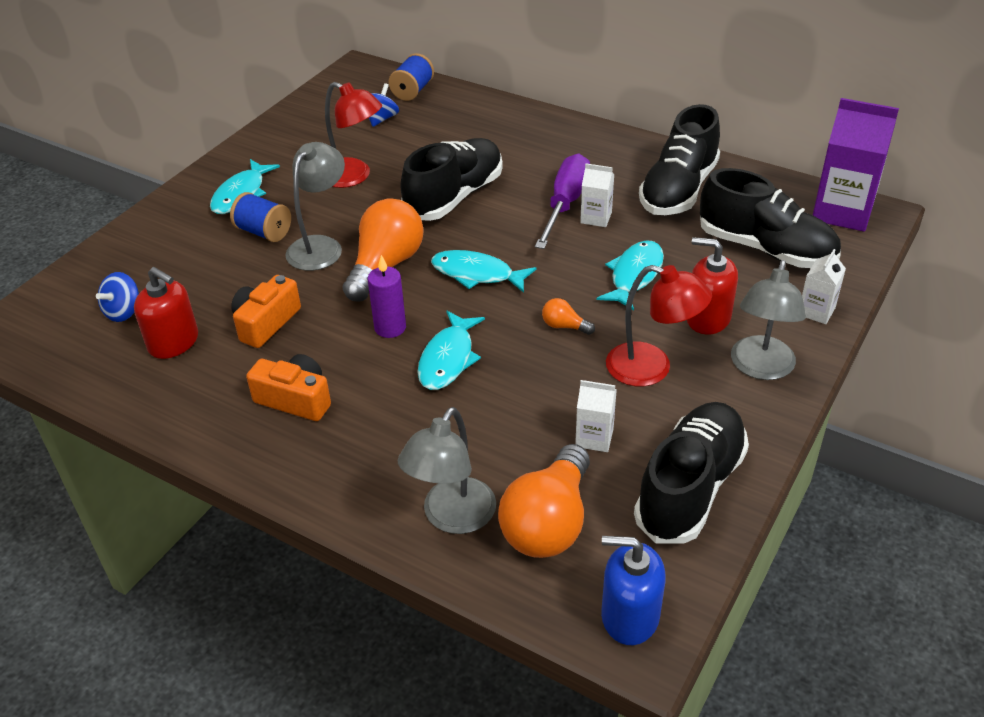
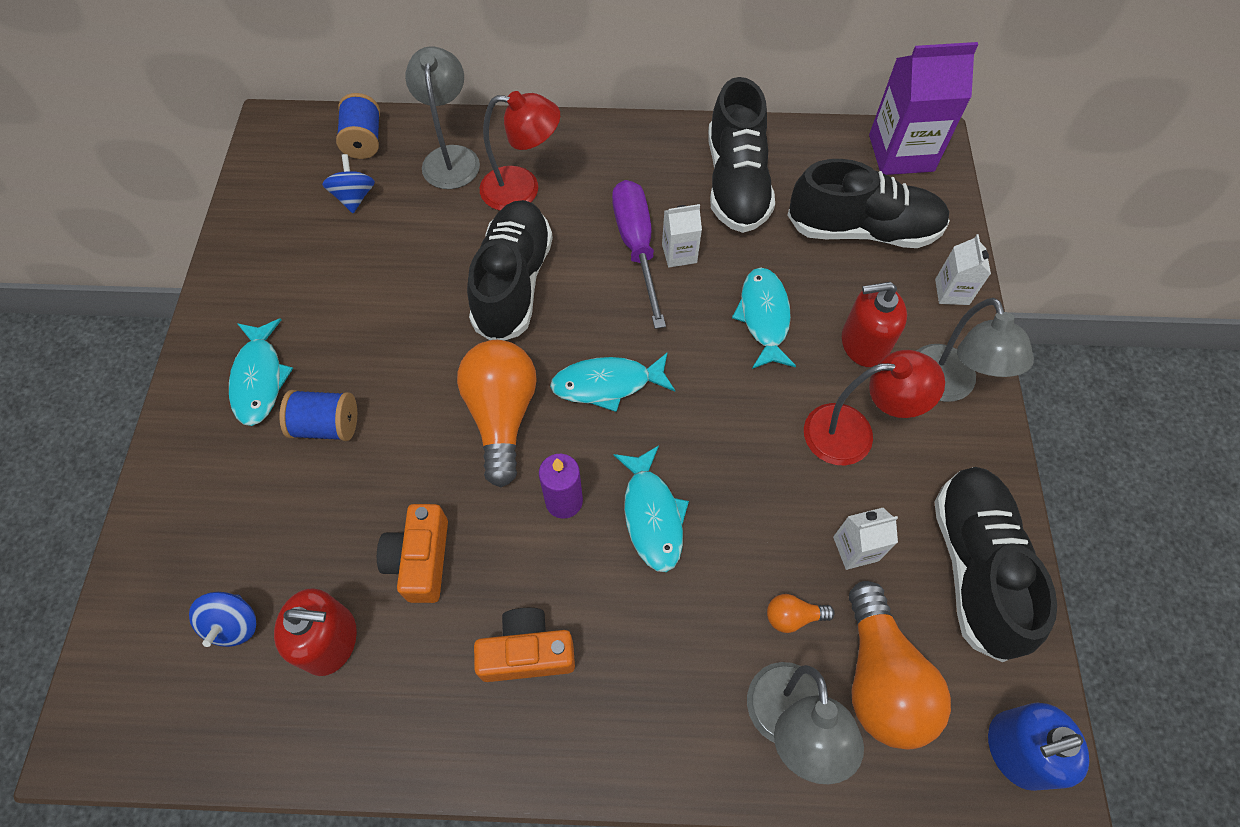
camera: 30 degrees left, 20 degrees up
(320, 246) = (409, 418): grey lamp -> grey lamp (451, 157)
(354, 177) = (379, 298): red lamp -> red lamp (522, 189)
(564, 326) = (739, 416): orange light bulb -> orange light bulb (793, 616)

